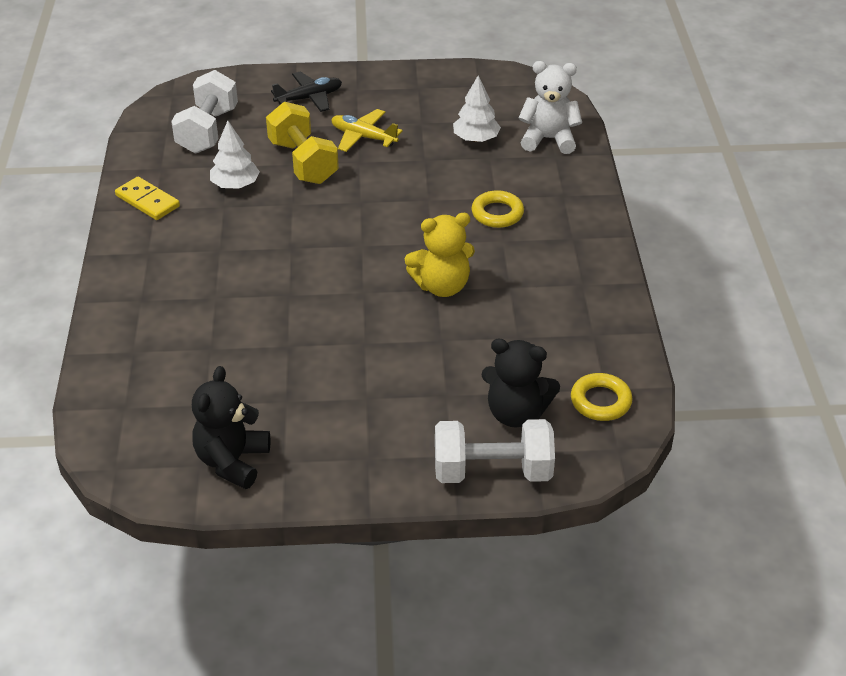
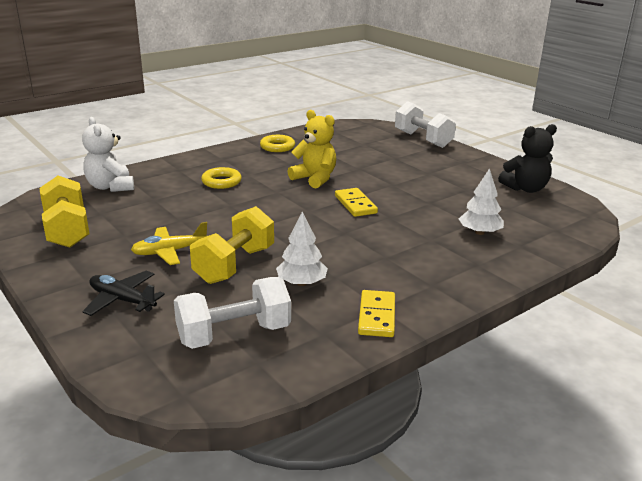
camera: 125 degrees left, 15 degrees down
(342, 285) = (355, 204): none -> yellow domino
(363, 137) = (169, 252): yellow plane -> yellow plane turned 75 degrees clockwise
(462, 97) = (67, 230): none -> yellow dumbbell
(476, 139) = (132, 209): white tree -> white tree (479, 232)
(516, 413) = (381, 143): black teddy bear -> none
(600, 401) = (345, 131): yellow ring -> yellow ring (277, 147)

